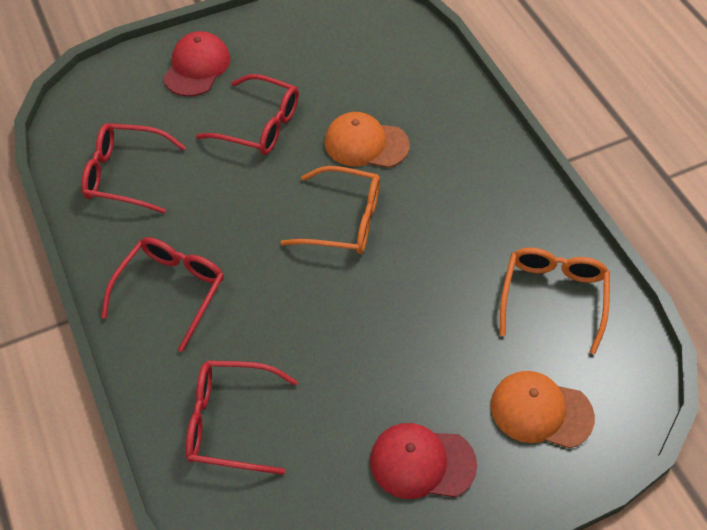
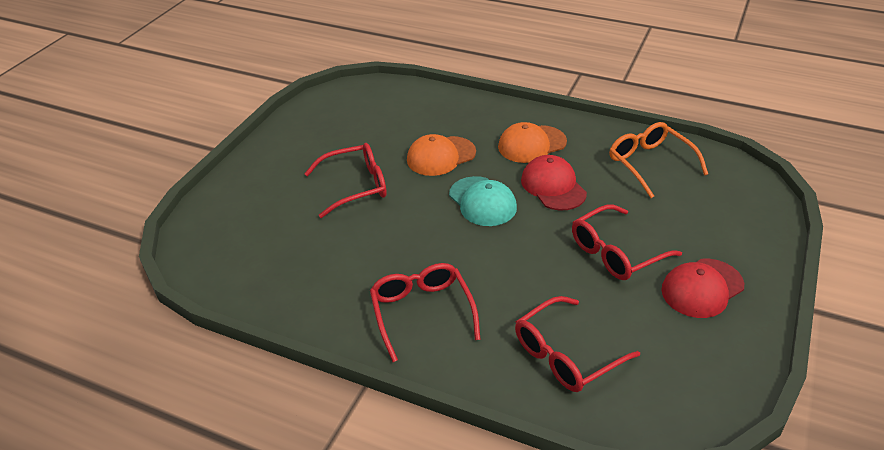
camera: 40 degrees left, 15 degrees down
(125, 175) = (292, 270): red glasses -> red glasses (616, 252)
(197, 67) = (264, 181): red cap -> red cap (553, 186)
(343, 220) = (482, 201): orange glasses -> turquoise cap
(541, 411) = (721, 218): orange cap -> orange cap (531, 144)

